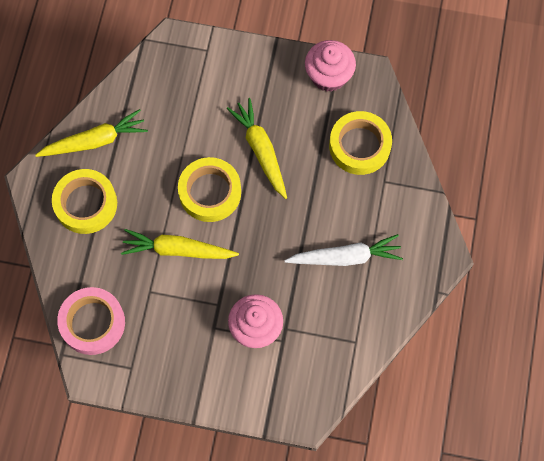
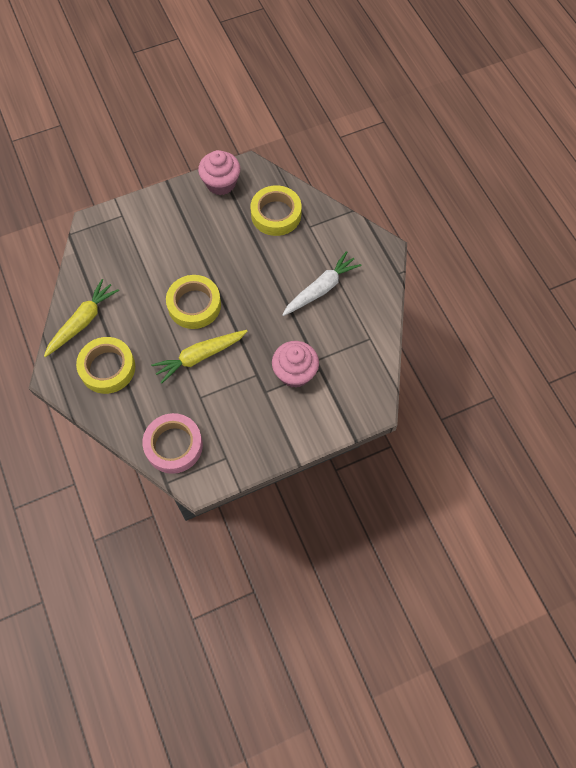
camera: 35 degrees left, 5 degrees down
(261, 151) = (210, 257): yellow carrot -> none

